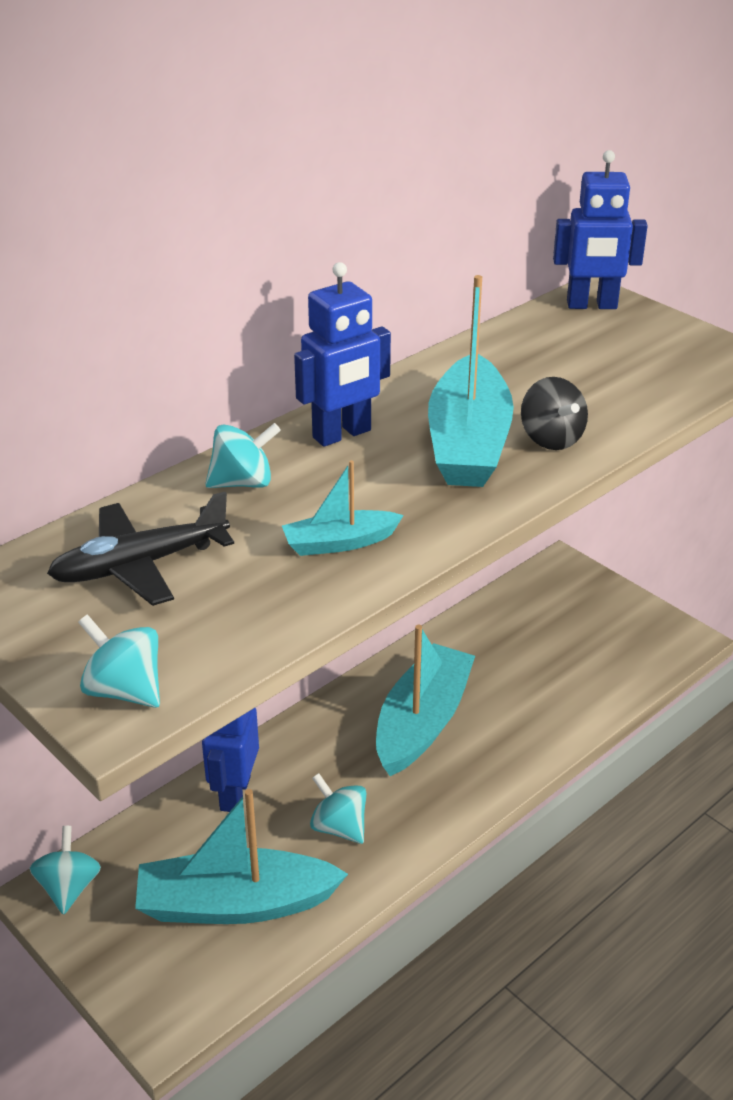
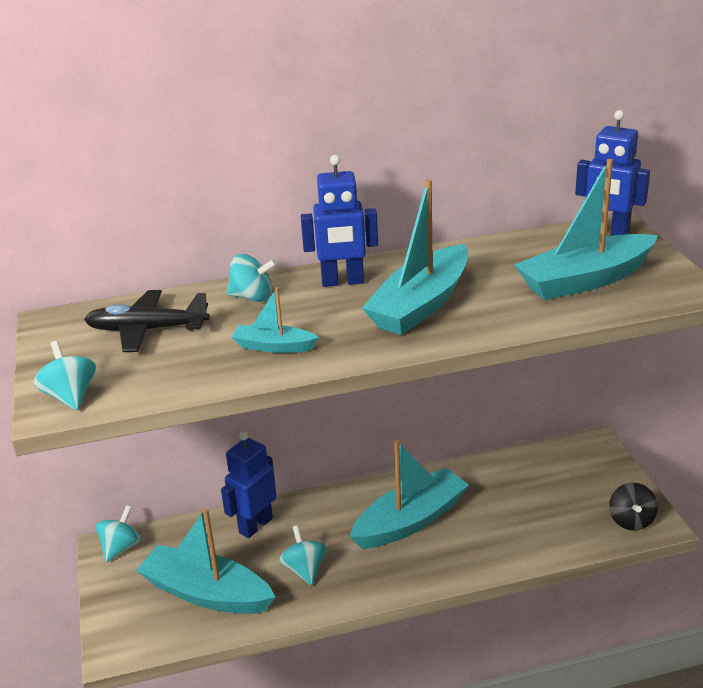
camera: 30 degrees right, 5 degrees down
(551, 439) = (482, 315): black spinning top -> black spinning top (631, 520)
(622, 369) = (585, 280): none -> turquoise boat

